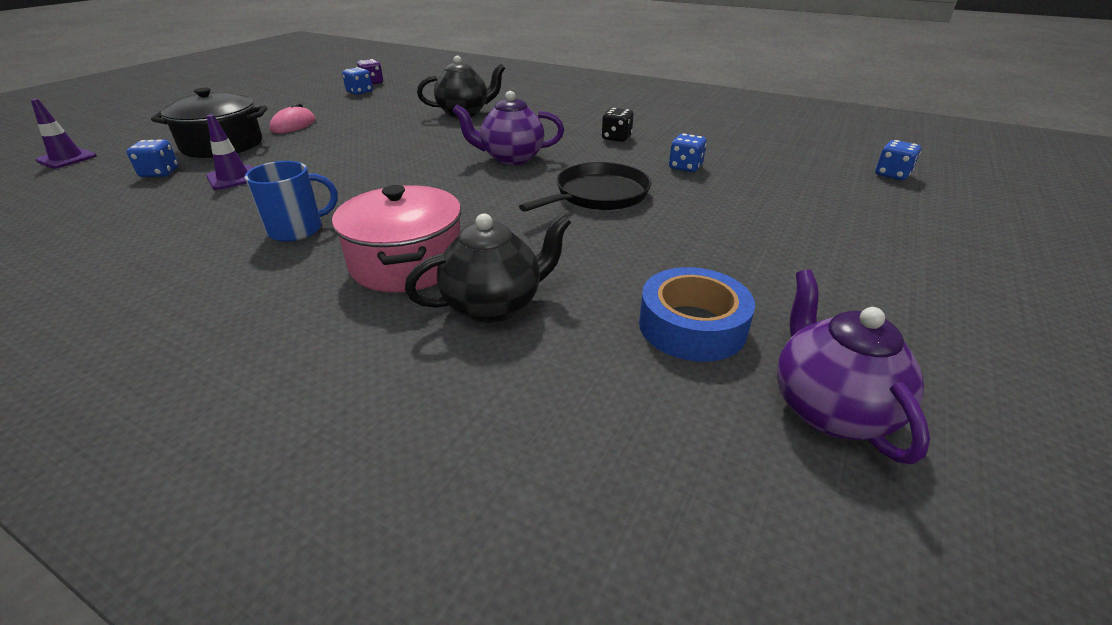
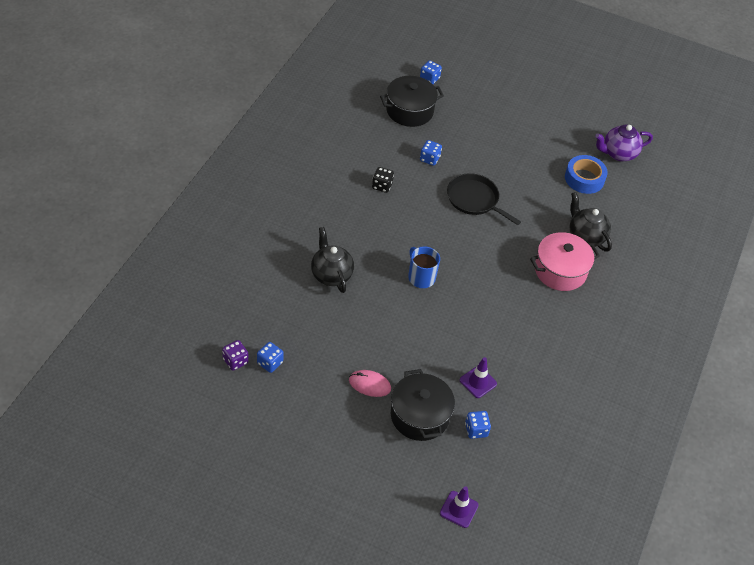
camera: 100 degrees left, 15 degrees up
(297, 230) = (538, 324): blue mug -> blue mug (421, 277)
(511, 158) = (425, 240): purple teapot -> none
(792, 158) = (409, 111): none -> black pot

